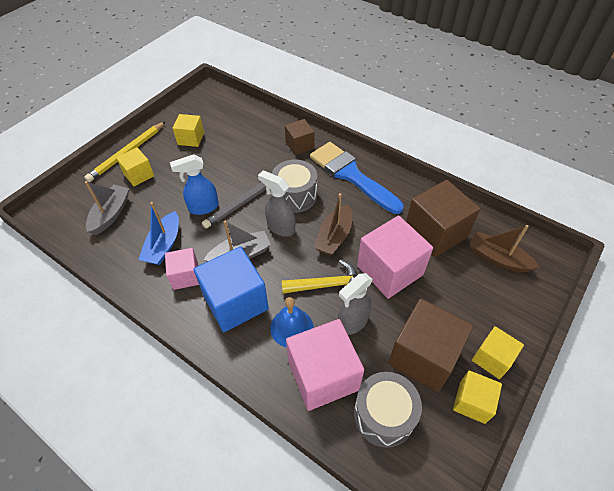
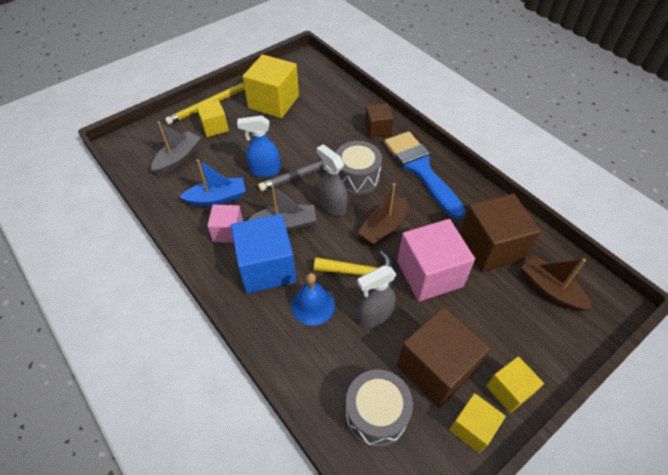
camera: 15 degrees right, 0 degrees up
(164, 245) = (217, 198): blue boat -> blue boat turned 135 degrees counterclockwise
(191, 139) = (273, 102): yellow cube -> yellow cube, size x1.77
(323, 375) = (328, 359): pink cube -> none

